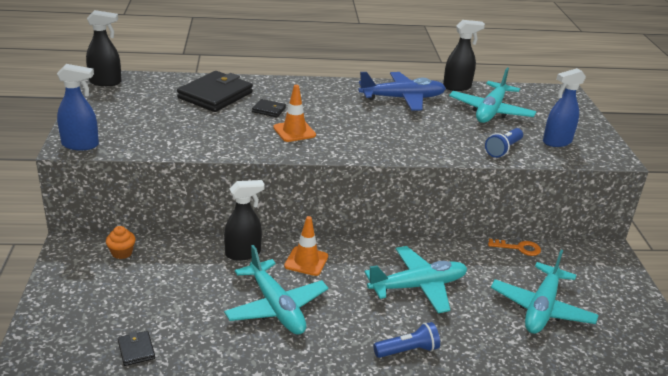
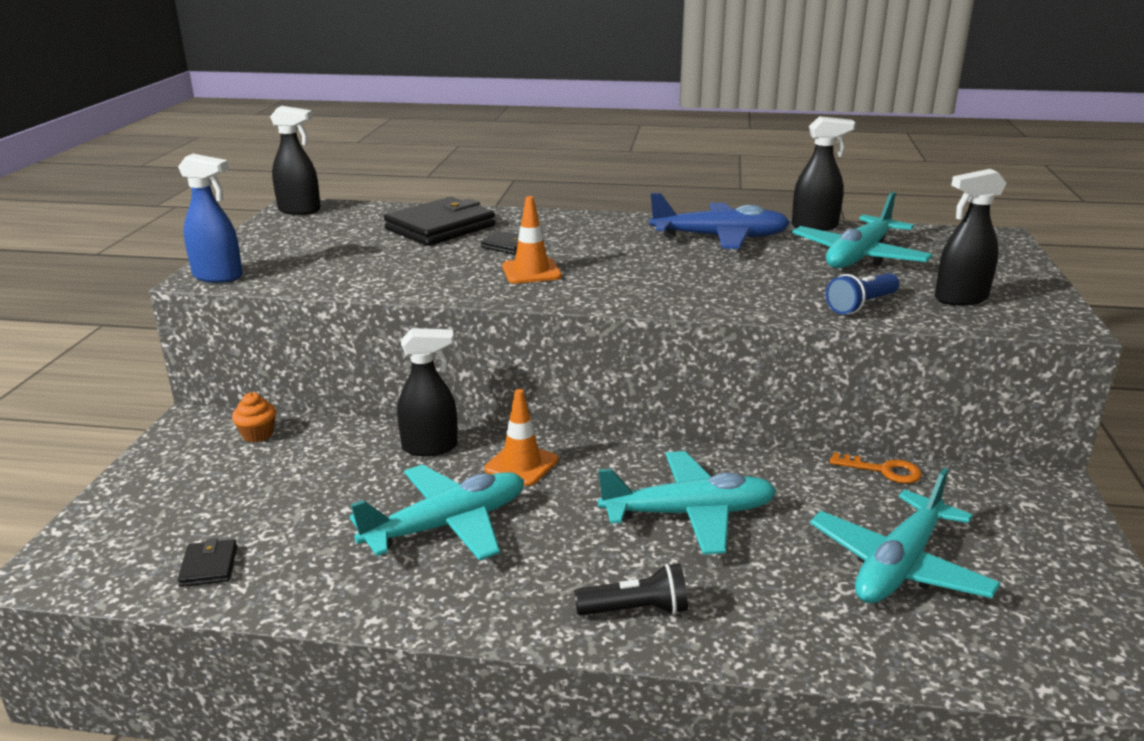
camera: 15 degrees right, 5 degrees down
(276, 307) = (447, 525): turquoise plane -> turquoise plane turned 105 degrees counterclockwise
(407, 350) = (636, 610): blue flashlight -> black flashlight
(556, 142) = (960, 299): blue spray bottle -> black spray bottle

